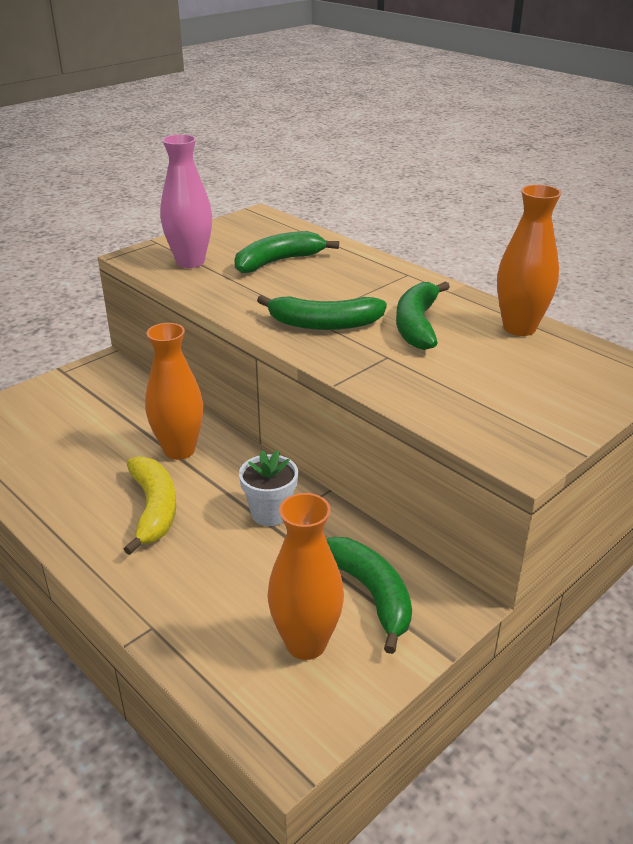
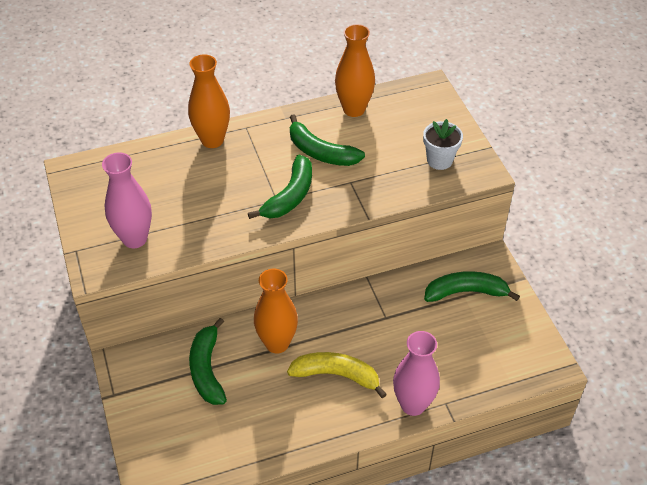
camera: 65 degrees left, 15 degrees up
(135, 593) = (413, 404): none -> pink vase
(270, 513) = (373, 314): white flower pot -> white flower pot (439, 160)
(278, 261) = (174, 187): green banana -> green banana (207, 369)
(306, 643) = (489, 334): orange vase -> orange vase (212, 140)

